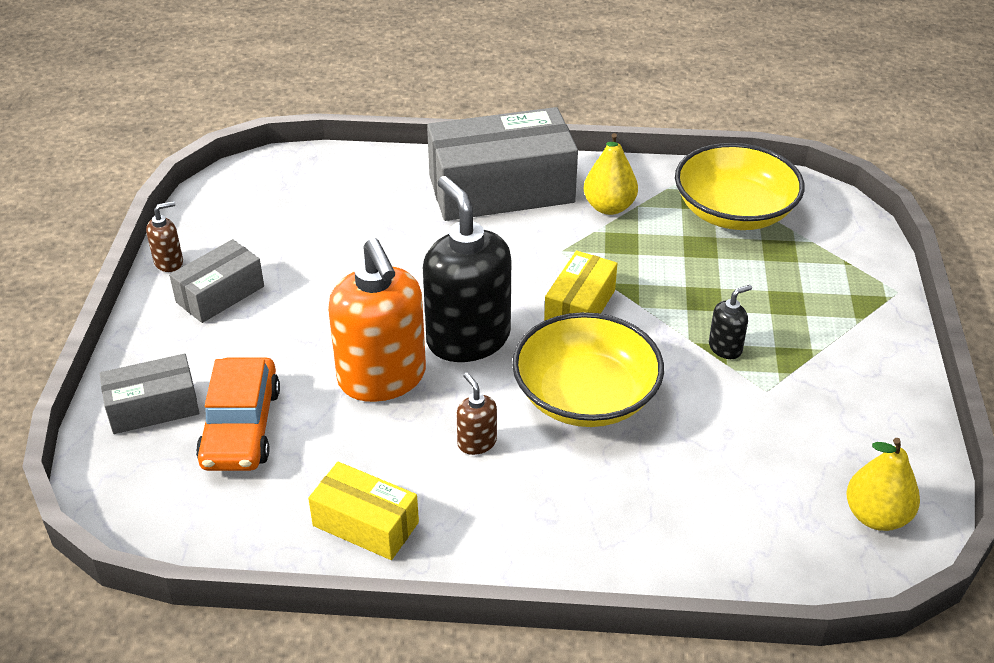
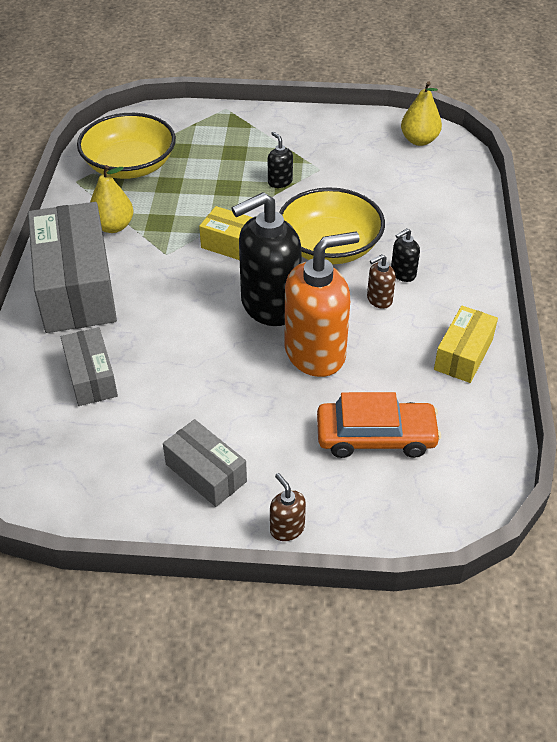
camera: 90 degrees left, 5 degrees up
(153, 407) = (358, 502): grey box -> grey box (91, 377)
(169, 262) = (152, 523): brown soap dispenser -> brown soap dispenser (287, 528)
(530, 471) = (403, 273): none -> black soap dispenser

